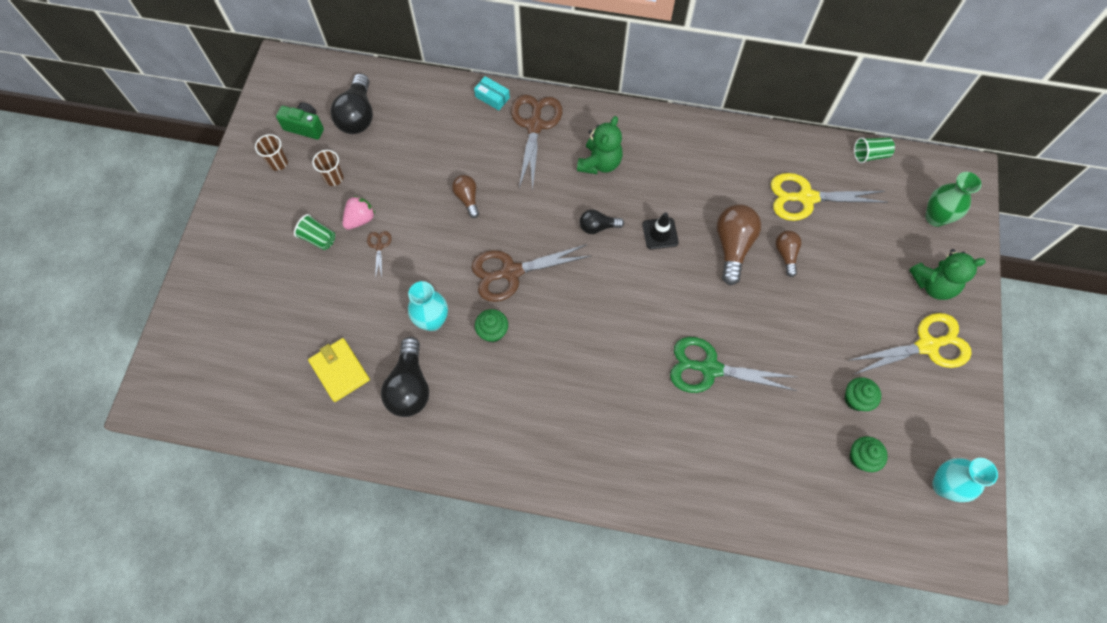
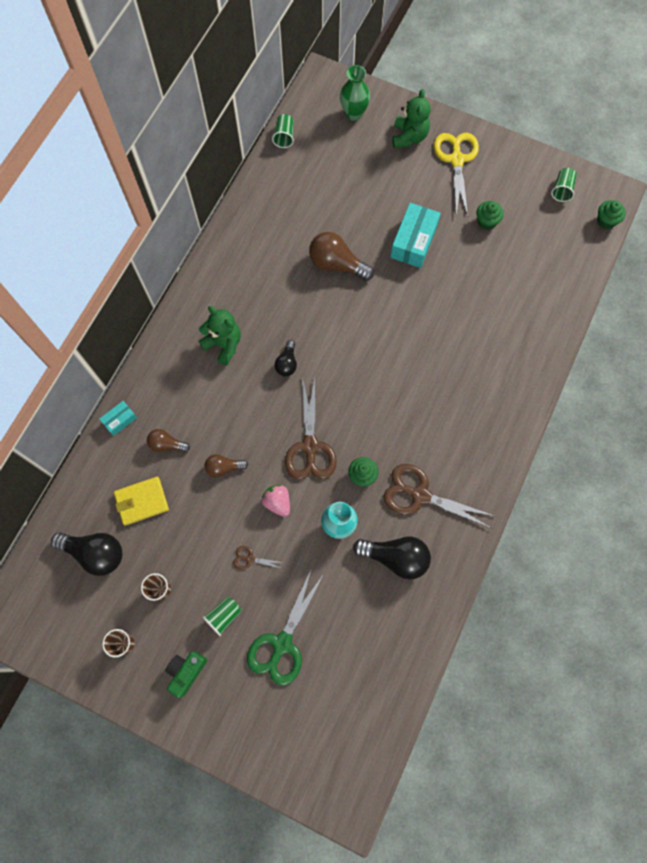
camera: 75 degrees left, 5 degrees up
(305, 127) = (90, 609): green camera -> green camera (186, 672)
(340, 370) = (365, 617): yellow wallet -> yellow wallet (142, 501)
(360, 219) = (215, 571): pink strawberry -> pink strawberry (277, 502)
(534, 125) = (165, 389): brown scissors -> brown scissors (420, 495)
(660, 233) = (308, 315): black traffic cone -> none
(710, 368) = (438, 314): green scissors -> green scissors (282, 644)
(786, 254) = (355, 228): brown light bulb -> brown light bulb (166, 444)
(794, 321) = (413, 241): none -> turquoise box
(806, 198) = (309, 195): yellow scissors -> none
(861, 458) = (531, 234): green cupcake -> green cupcake (606, 221)
(943, 485) = (562, 190): turquoise vase -> green cup

